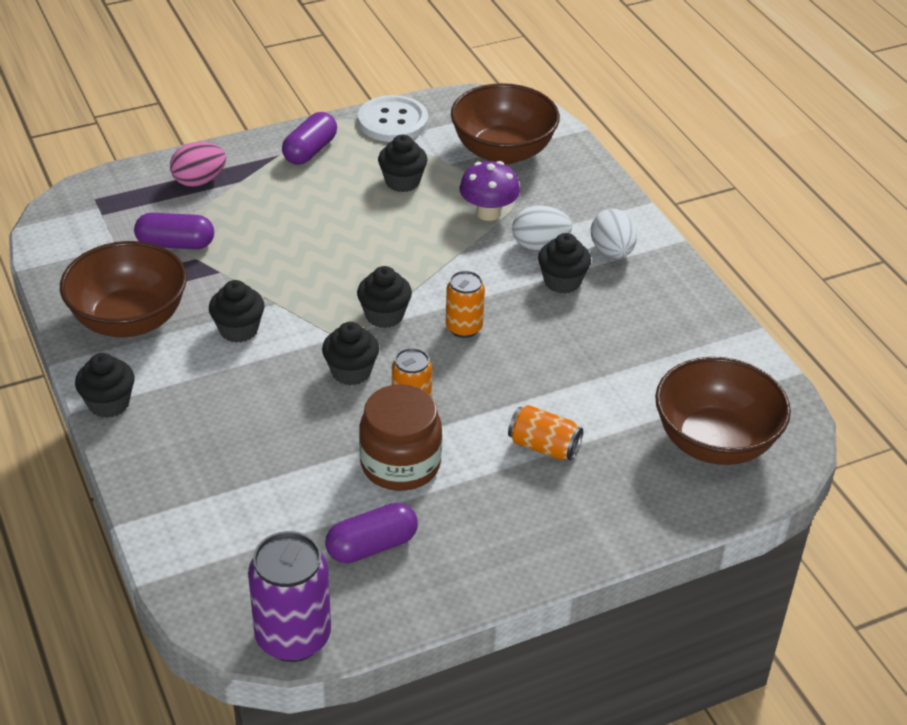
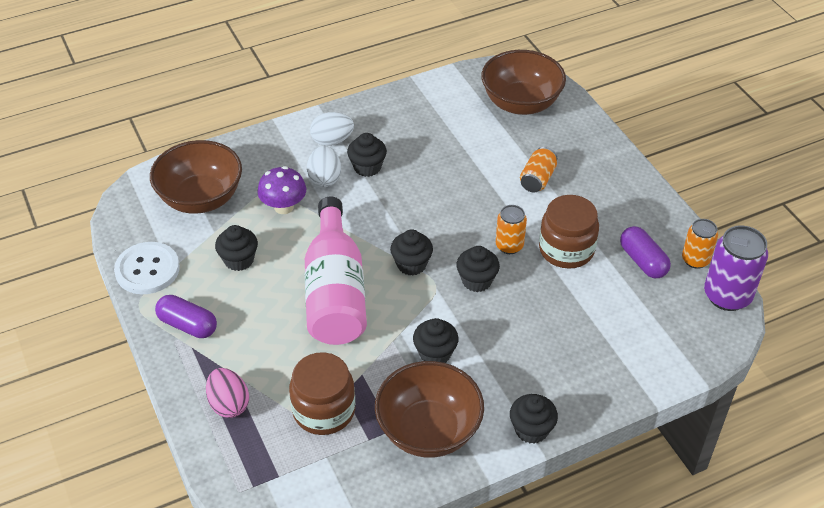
camera: 90 degrees left, 5 degrees up
(176, 244) = (324, 410): purple capsule -> brown jar
(345, 253) = (335, 292): none -> pink bottle
(464, 328) = (422, 219): orange can -> orange can (695, 260)

